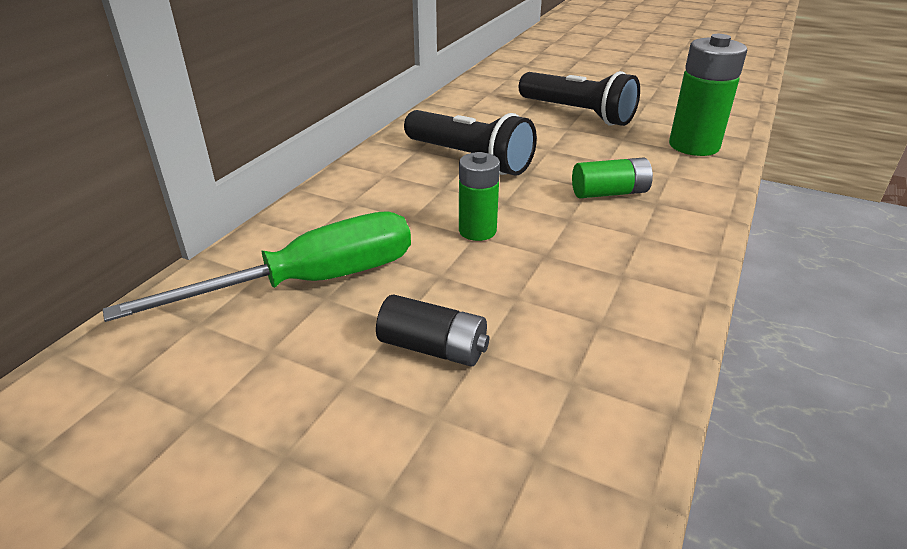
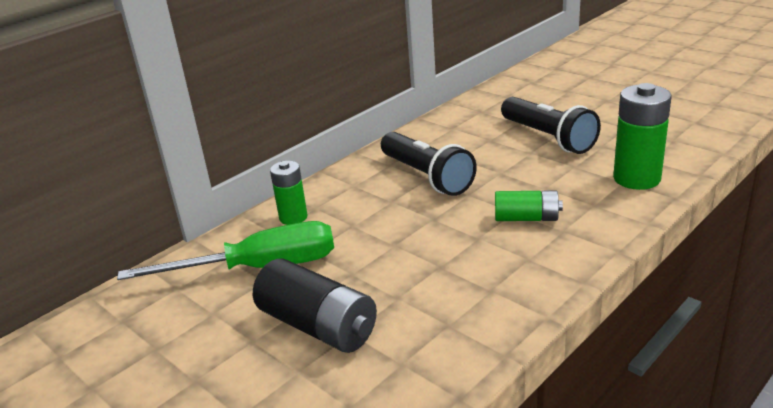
camera: 20 degrees right, 5 degrees down
(433, 348) = (318, 326): black battery -> black battery, size x1.62
(477, 231) = (398, 241): green battery -> green battery (293, 217)

